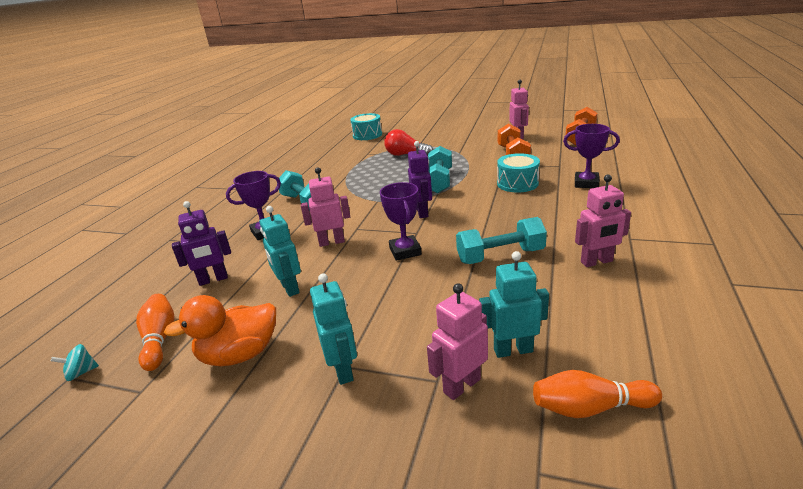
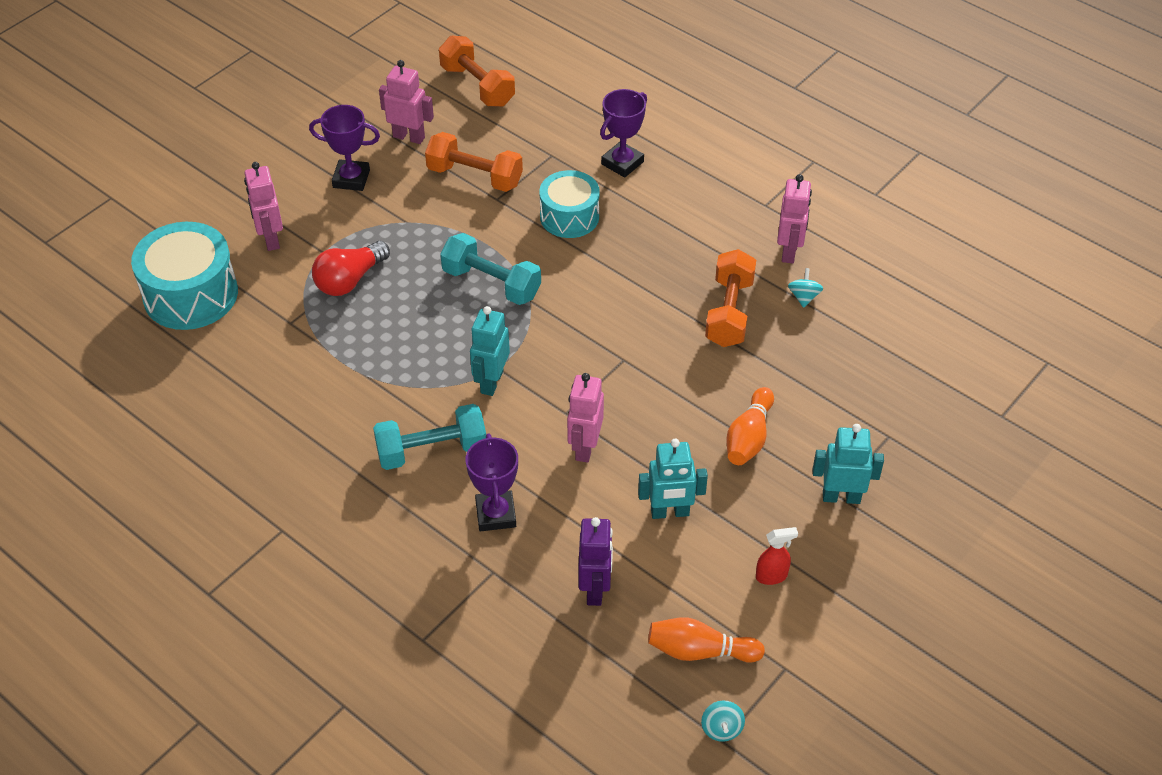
camera: 70 degrees left, 20 degrees up
(240, 354) = (772, 576): orange duck -> red spray bottle
(367, 135) = (190, 294): turquoise drum -> turquoise drum, size x1.51
(405, 251) = (661, 385): purple trophy -> purple trophy (351, 179)
(422, 212) = (574, 335): purple robot -> none
(461, 385) = (902, 423): pink robot -> pink robot (270, 239)
(500, 256) = (729, 312): turquoise dumbbell -> orange dumbbell
(513, 350) = (879, 372): turquoise robot -> turquoise robot (491, 382)
(556, 283) = (804, 297): none -> turquoise spinning top
(590, 408) = (961, 360): orange bowling pin -> orange bowling pin (749, 437)

